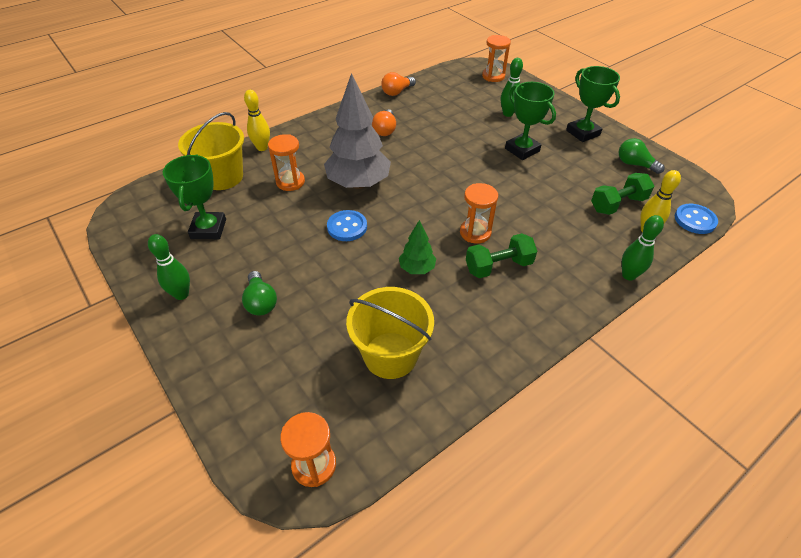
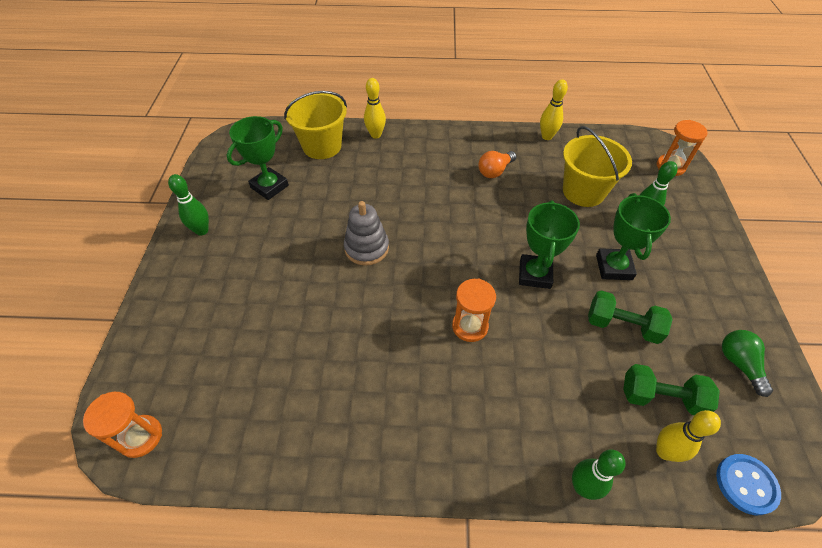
camera: 40 degrees right, 5 degrees up
(261, 302) = (242, 273): green light bulb -> none
(290, 182) = (365, 179): orange hourglass -> none
(347, 227) = (366, 248): blue button -> grey stacking toy
(358, 184) = (417, 212): grey tree -> none
(390, 355) = (280, 390): yellow bucket -> yellow bucket (583, 191)
(397, 92) = (547, 136): orange light bulb -> yellow bowling pin
(417, 269) = (381, 326): green tree -> none
(498, 266) = (455, 376): green dumbbell -> green dumbbell (622, 325)
(583, 133) = (711, 287): green trophy -> green trophy (534, 274)

